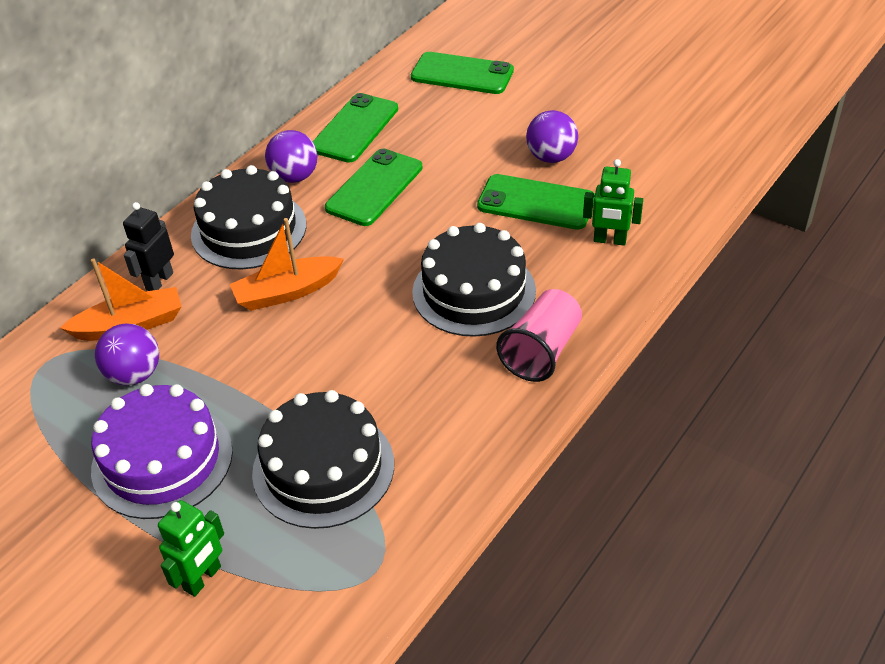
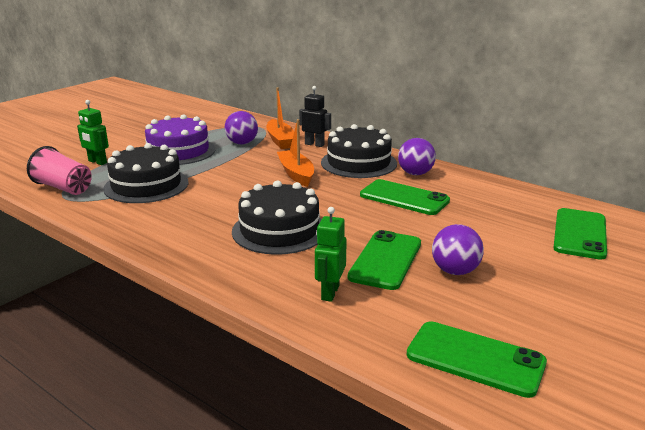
camera: 90 degrees right, 20 degrees down
(355, 128) = (479, 191): green phone -> green phone (475, 359)
(541, 351) = (205, 253): pink cup -> pink cup (63, 188)

